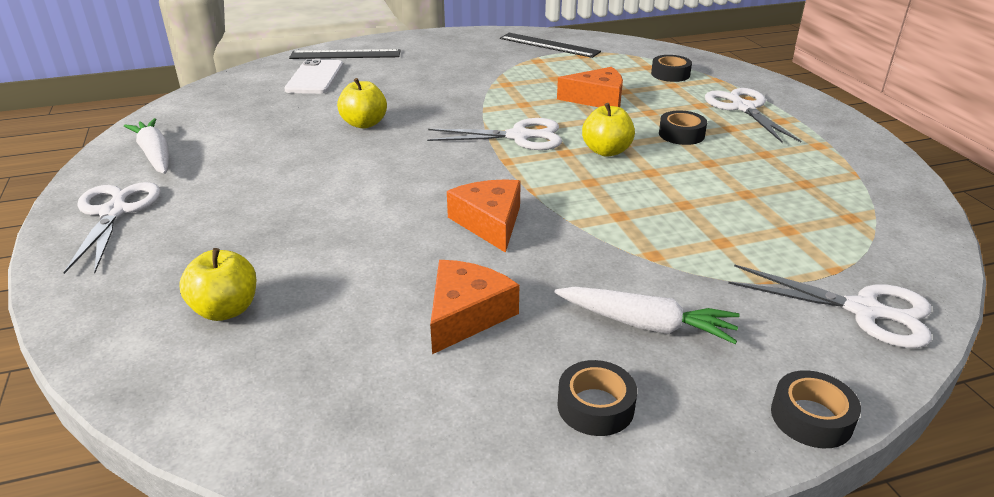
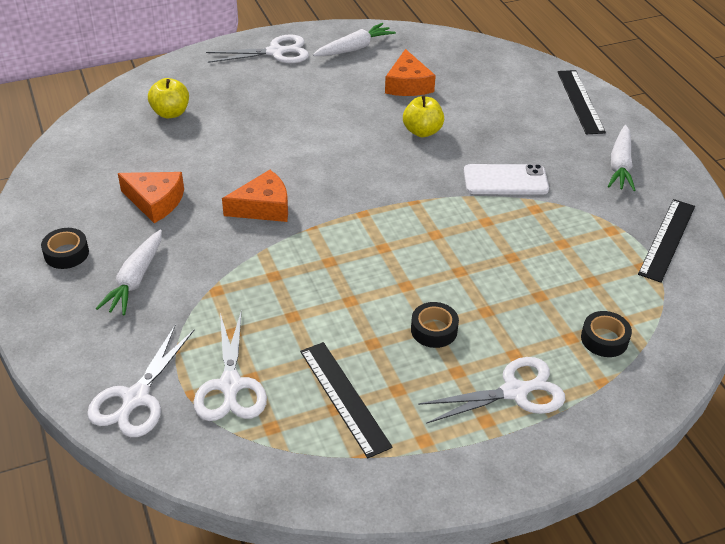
camera: 85 degrees right, 10 degrees up
(315, 77) = (516, 93): white phone -> white phone (505, 180)
(449, 50) = (620, 165): none -> white carrot
(519, 136) = (411, 219): white scissors -> white scissors (230, 385)
(597, 99) = (511, 273): orange cheese -> orange cheese (408, 84)
(606, 151) = (388, 274): yellow apple -> none
(789, 178) = (344, 397): none -> black ruler
(811, 417) = (38, 344): black tape -> none

